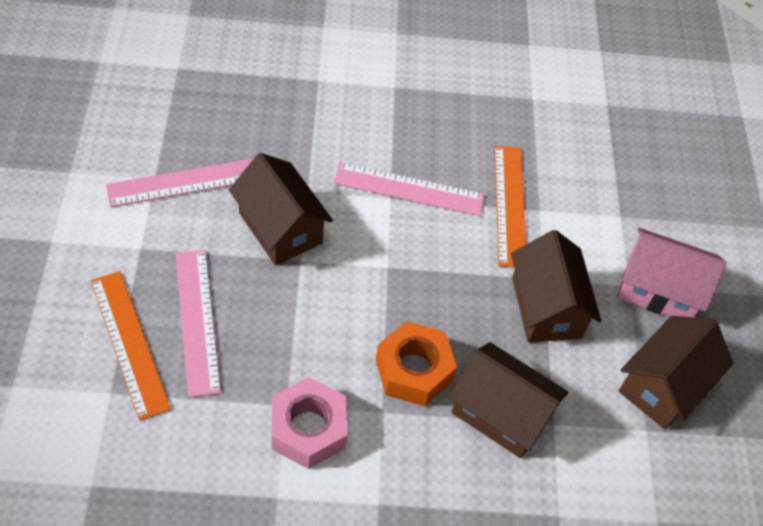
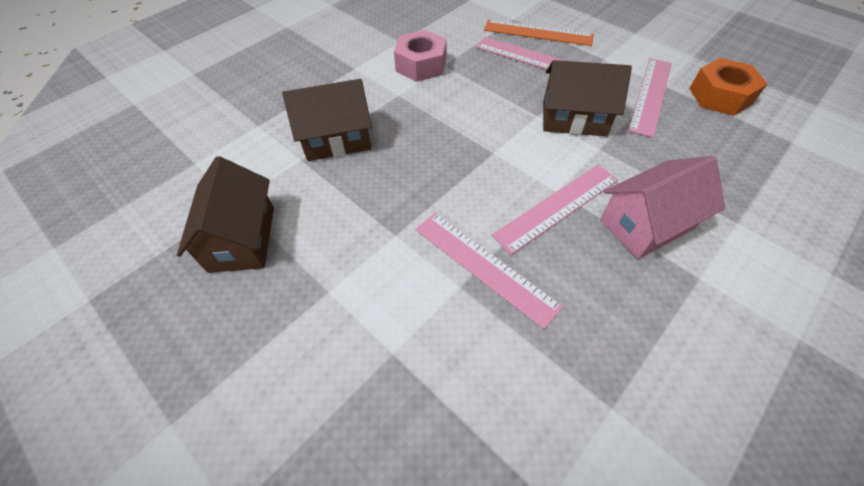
camera: 140 degrees right, 0 degrees up
(413, 370) = (407, 120): orange nut -> orange nut (720, 96)
(509, 205) = (484, 266): orange ruler -> pink ruler
(546, 307) = (373, 216): brown house -> none
(658, 289) = (301, 311): pink house -> pink house (646, 224)

